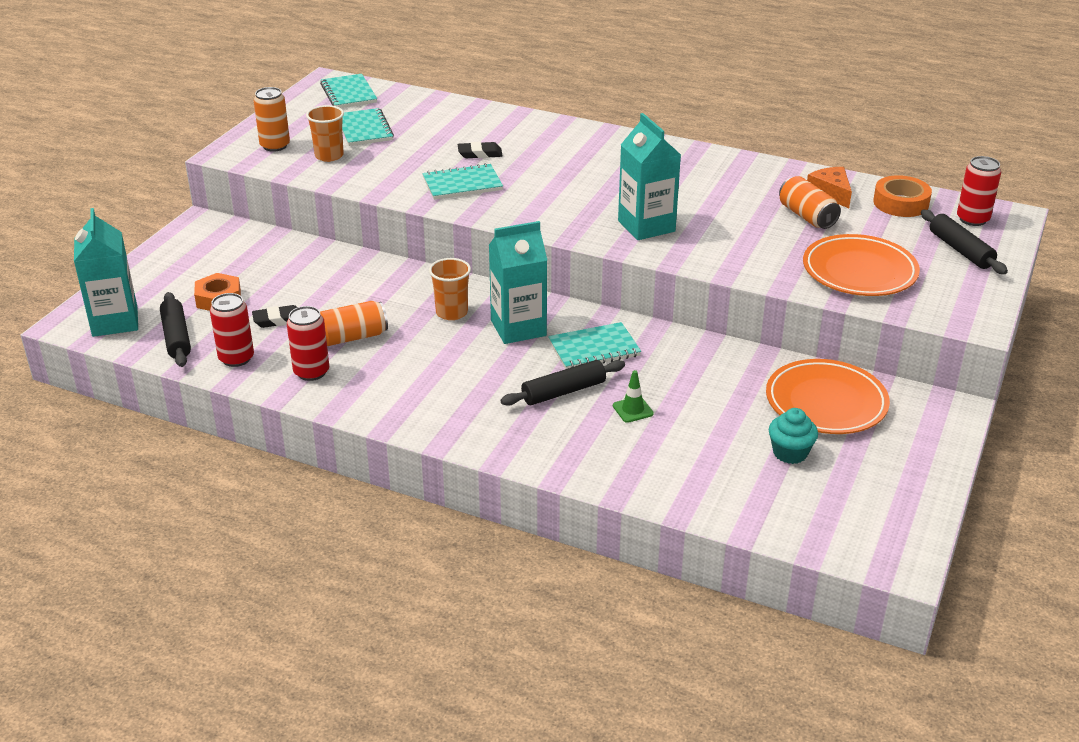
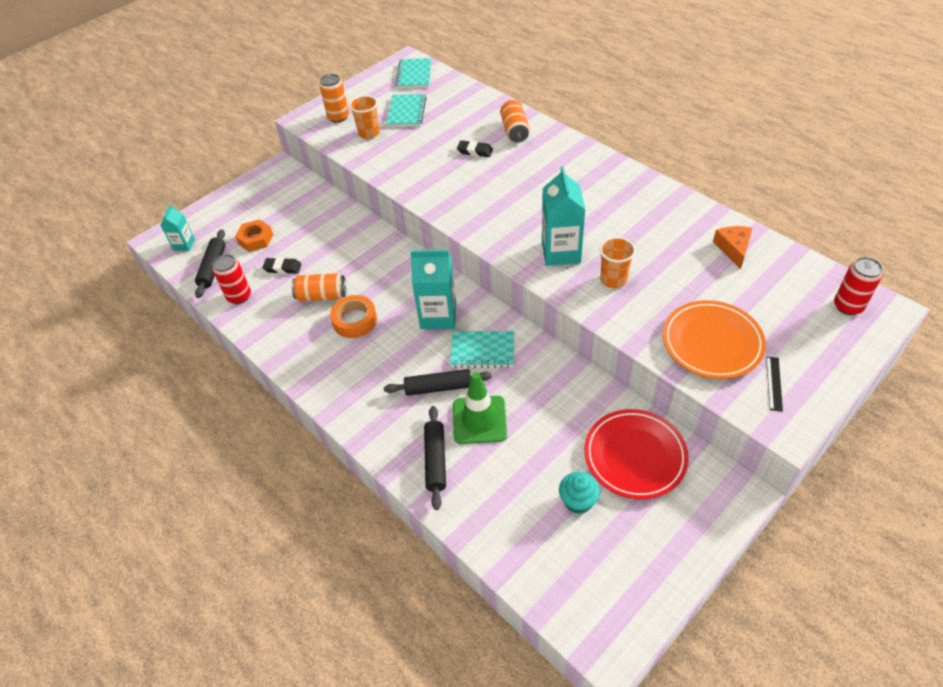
camera: 25 degrees right, 15 degrees up
(115, 321) = (184, 244): turquoise carton -> turquoise carton, size x0.56
(311, 372) = (279, 321): red can -> none
(451, 312) = (399, 289): orange cup -> orange cup (613, 279)
(462, 184) = (446, 180): turquoise notebook -> none
(632, 410) = (479, 420): green traffic cone -> green traffic cone, size x2.02
(807, 216) = (698, 270): orange can -> orange can (514, 130)
(826, 402) = (635, 456): orange plate -> red plate
(901, 203) = (790, 273): orange tape -> orange tape (355, 320)
(941, 291) = (774, 383): none -> black ruler
(960, 250) = (817, 340): black rolling pin -> black rolling pin (436, 460)

